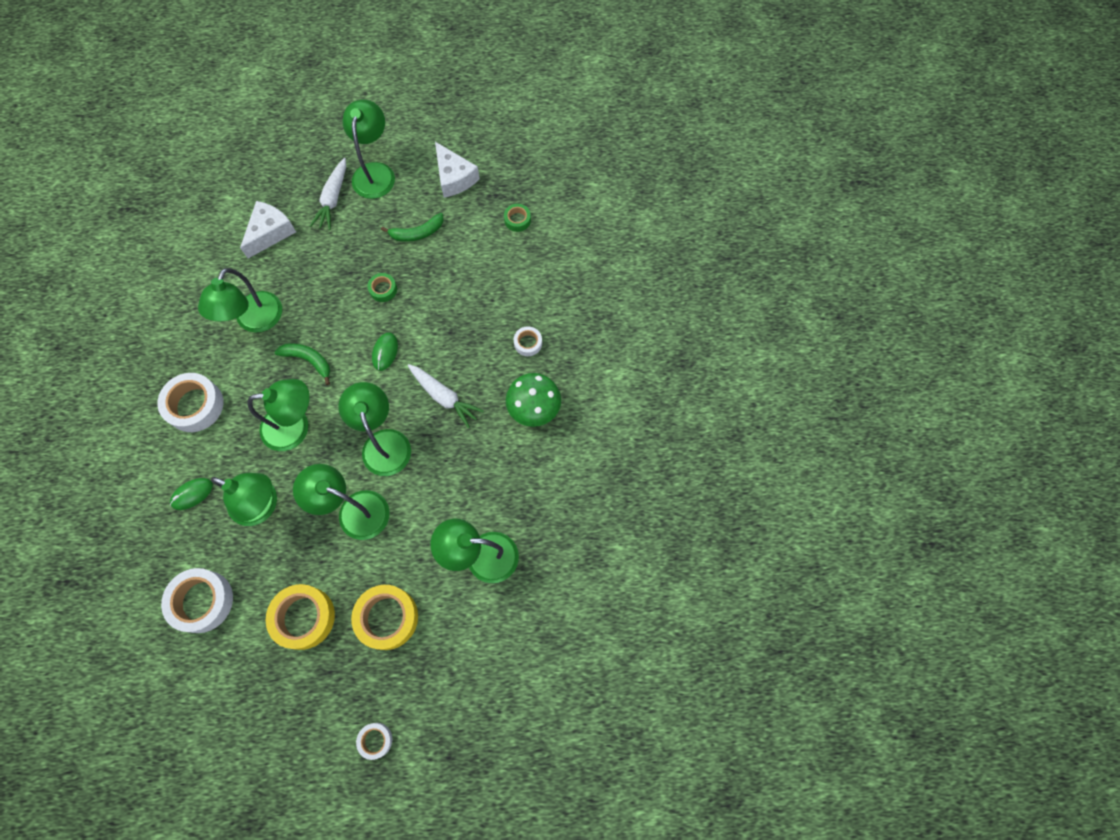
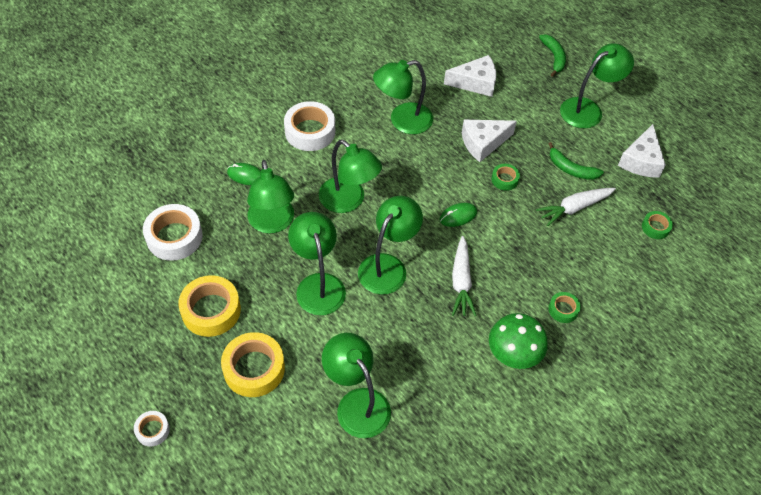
camera: 50 degrees right, 15 degrees down
(308, 360) = (405, 173): green banana -> green banana (554, 57)
(333, 199) = (539, 100): white carrot -> white carrot (574, 208)
(335, 276) = (483, 143): none -> white cheese
(528, 343) = (563, 309): white tape -> green tape

